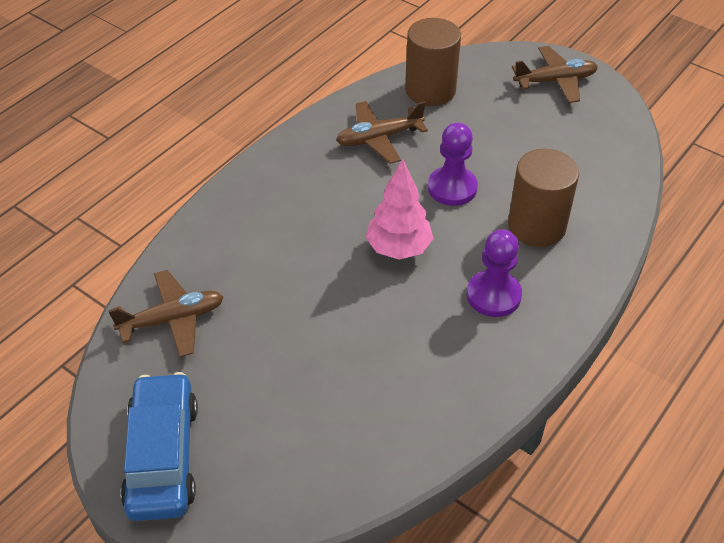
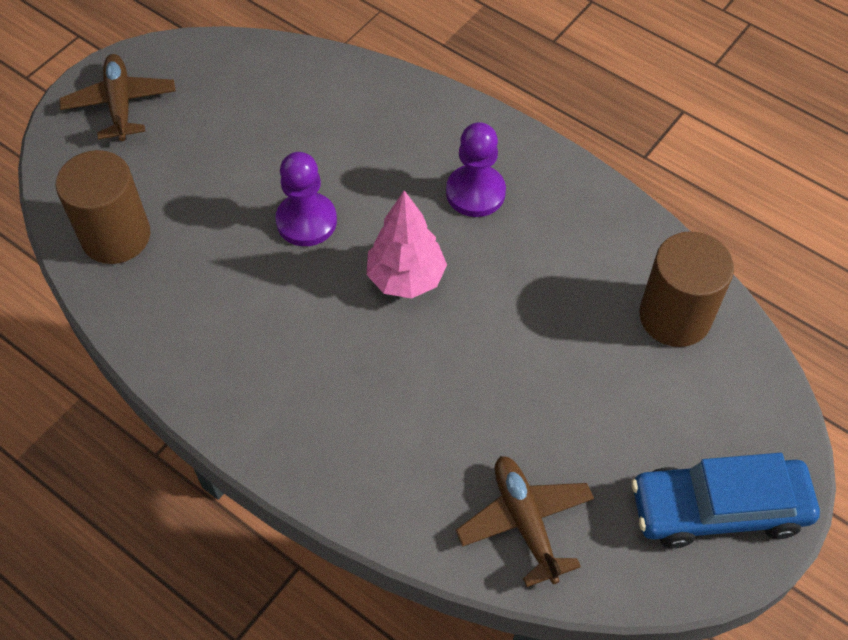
camera: 90 degrees left, 10 degrees up
(379, 138) = (207, 296): brown plane -> none
(536, 226) = (373, 146): brown cylinder -> brown cylinder (675, 316)

